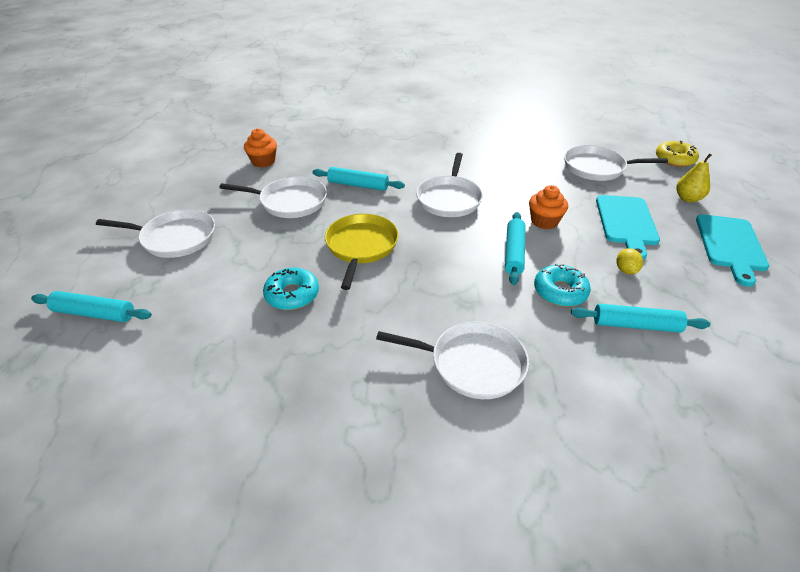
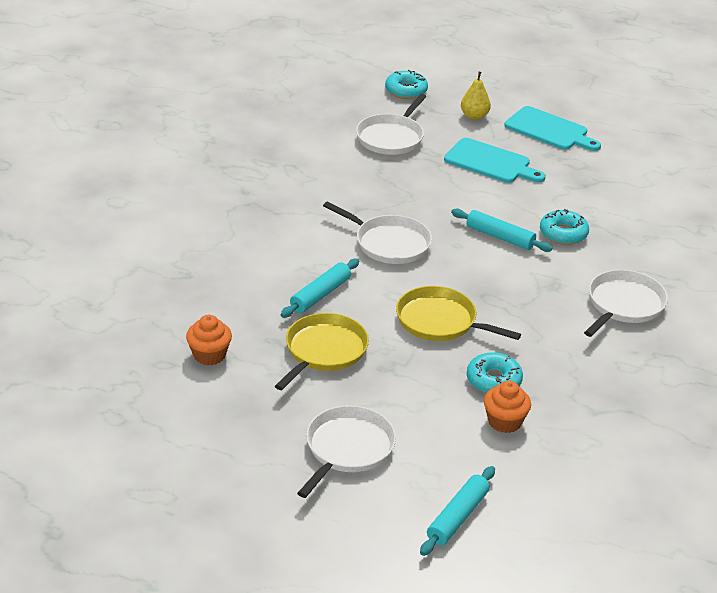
camera: 70 degrees left, 5 degrees down
(290, 202) = (324, 351): white pan -> yellow pan
(544, 221) = (463, 203): orange cupcake -> orange cupcake (504, 421)
(626, 270) = (554, 192): yellow lemon -> none
(635, 325) = (617, 215): turquoise rolling pin -> none
(674, 159) = (406, 90): yellow donut -> turquoise donut

